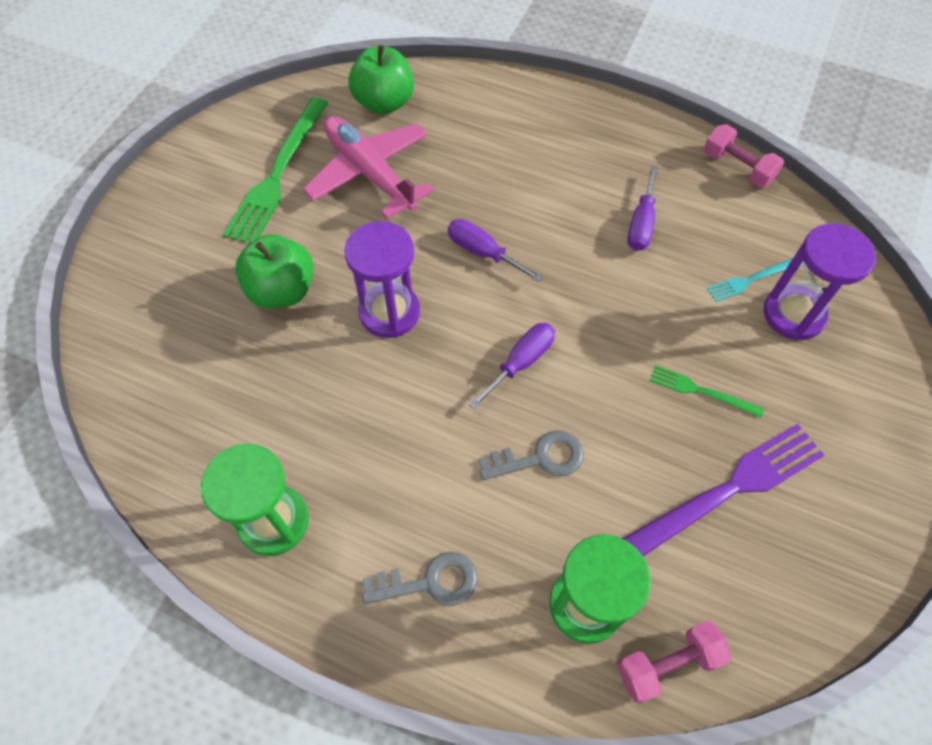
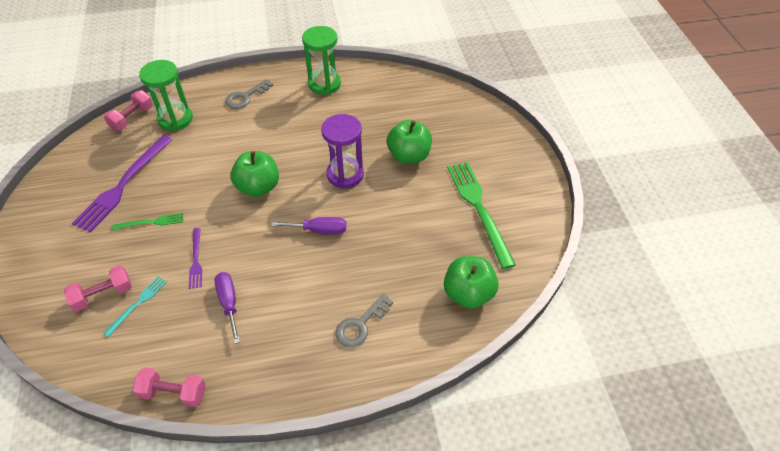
camera: 145 degrees right, 10 degrees down
(369, 173) = (427, 239): pink plane -> none
(521, 362) = (258, 187): purple screwdriver -> green apple
(540, 458) = (224, 155): grey key -> grey key (360, 325)
(658, 298) = (196, 260): none -> purple fork
(793, 314) = (103, 295): purple hourglass -> pink dumbbell

